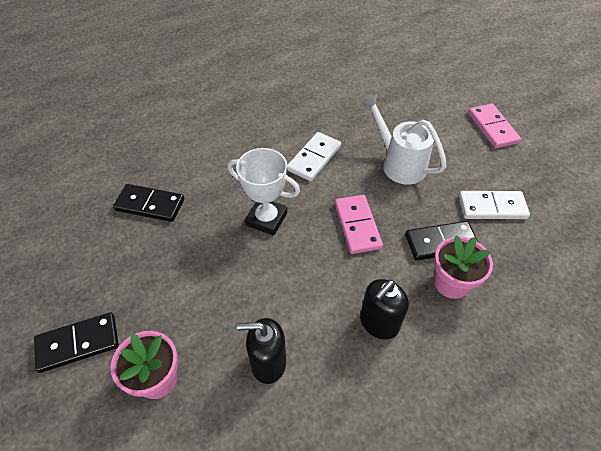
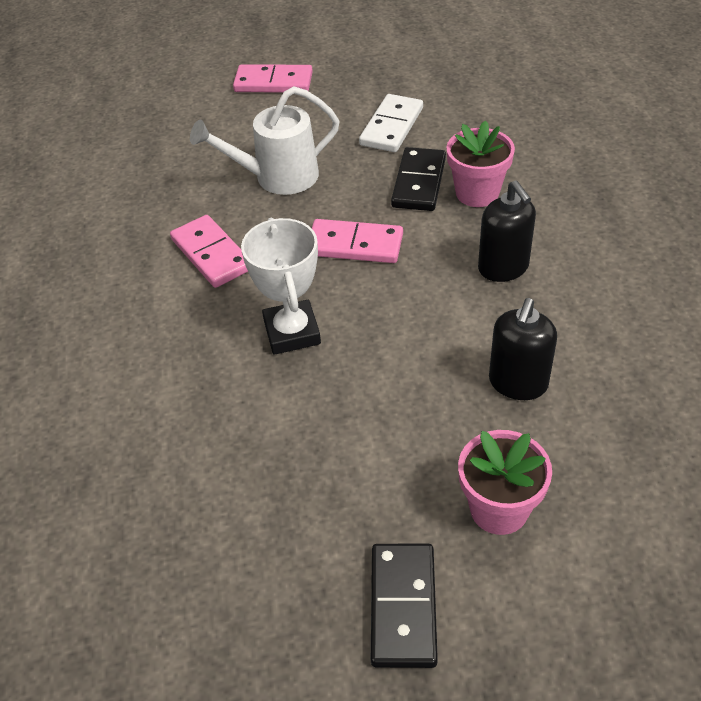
camera: 65 degrees left, 5 degrees down
(150, 205) = (177, 471): black domino -> none
(266, 219) = (292, 332): white trophy -> white trophy turned 60 degrees counterclockwise
(314, 158) = (212, 254): white domino -> pink domino

